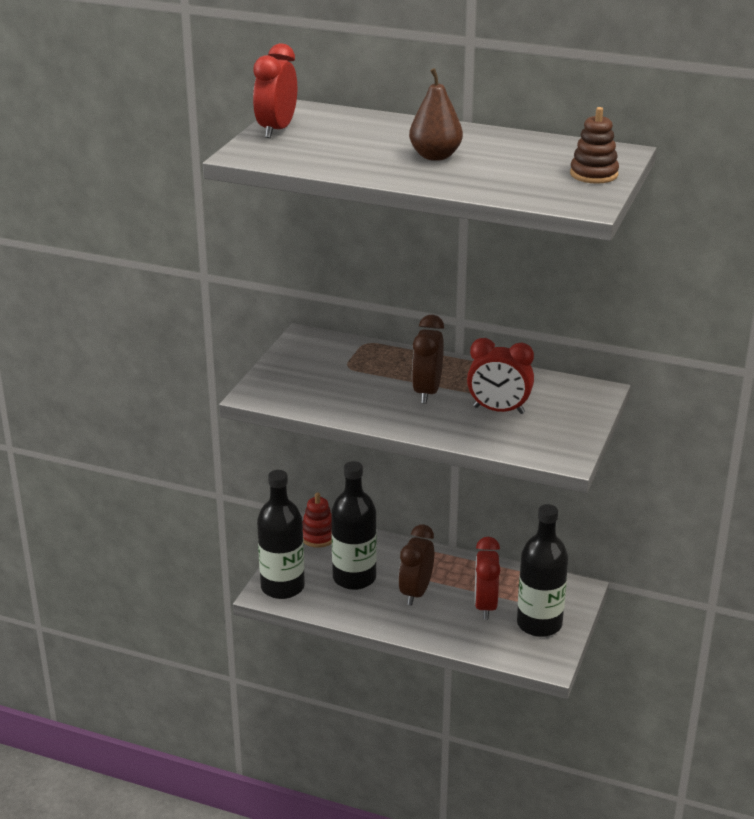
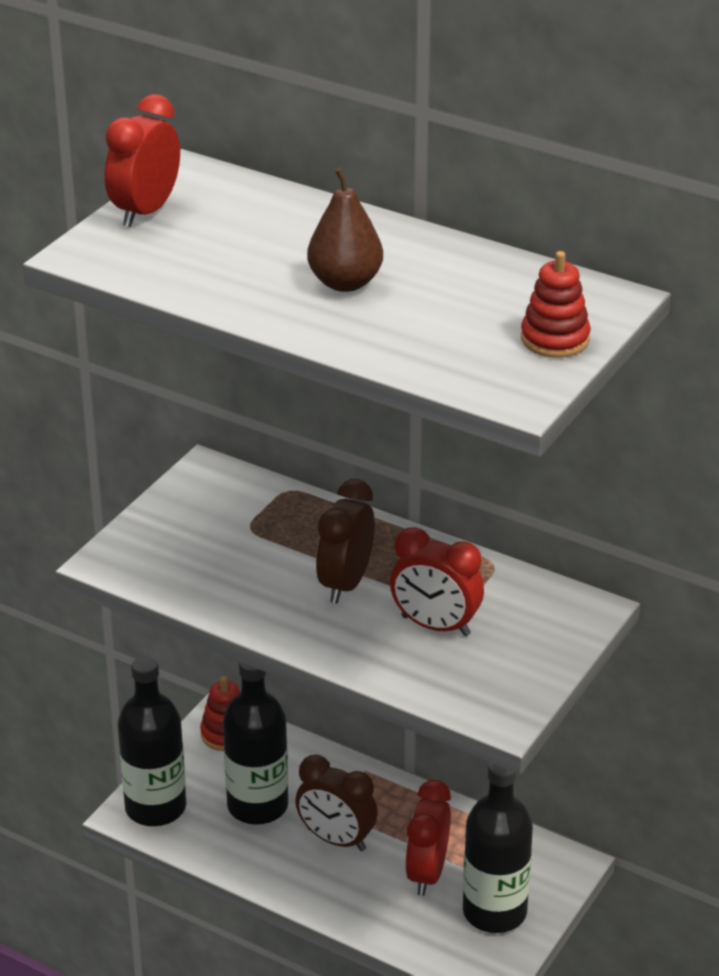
camera: 10 degrees right, 5 degrees up
(416, 592) = (336, 839): brown clock -> brown clock turned 90 degrees counterclockwise
(594, 174) = (555, 339): brown stacking toy -> red stacking toy

